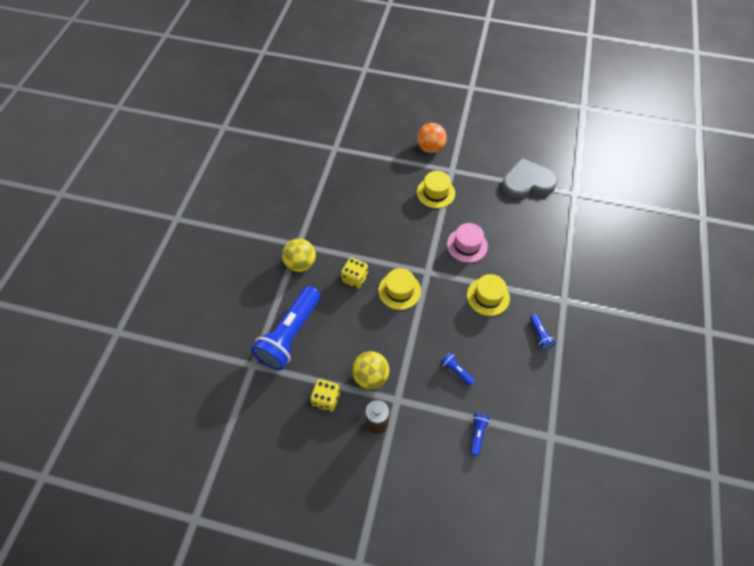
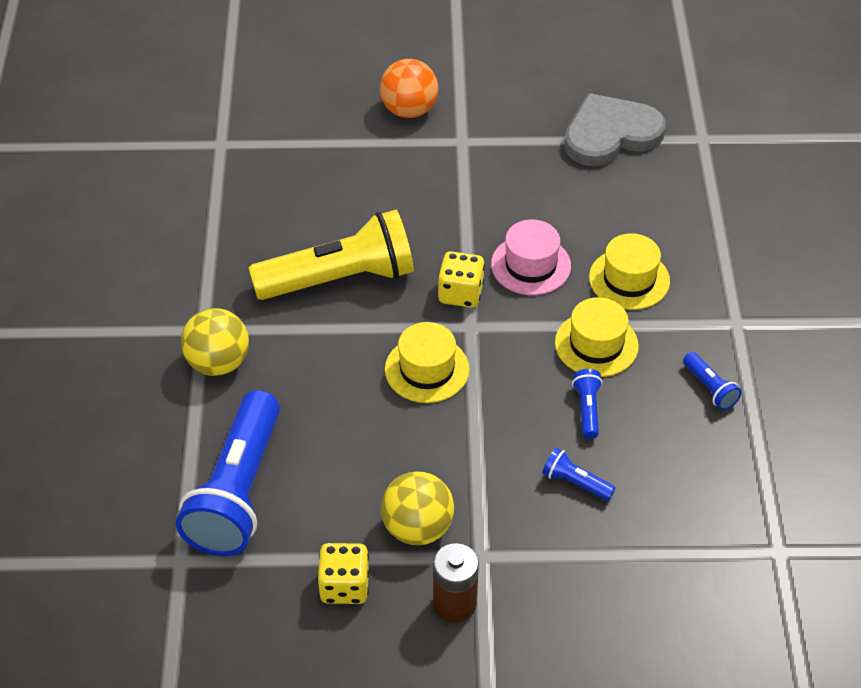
camera: 15 degrees left, 10 degrees down
(355, 278) = (334, 366): yellow dice -> yellow dice (460, 293)
(371, 232) = (340, 278): none -> yellow flashlight
(435, 192) = (443, 186): yellow hat -> yellow hat (629, 279)
(477, 434) = (646, 578): blue flashlight -> blue flashlight (587, 409)

